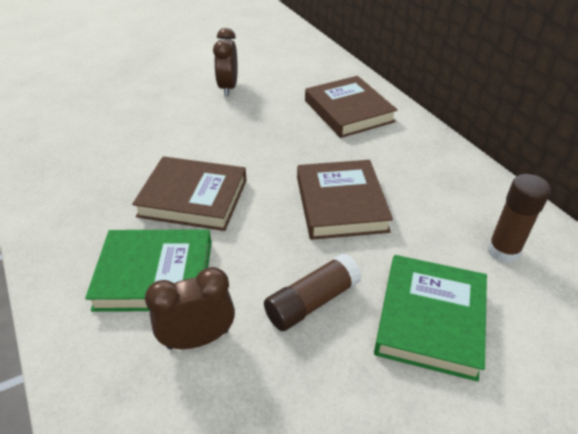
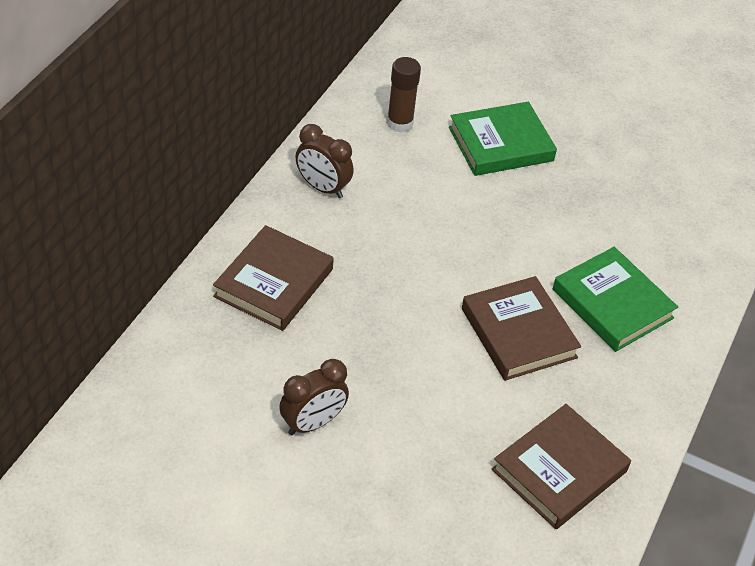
camera: 130 degrees left, 5 degrees up
(198, 339) = (630, 248): brown clock -> brown clock (322, 188)
(312, 302) = (545, 205): brown glue stick -> none
(341, 204) = (431, 229): brown book -> brown book (559, 470)

